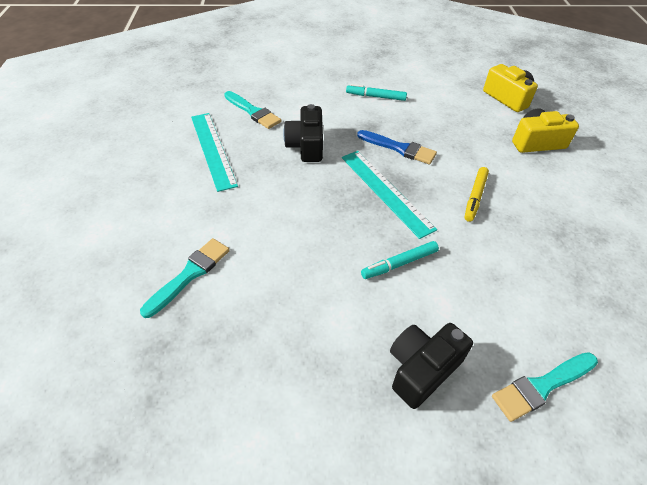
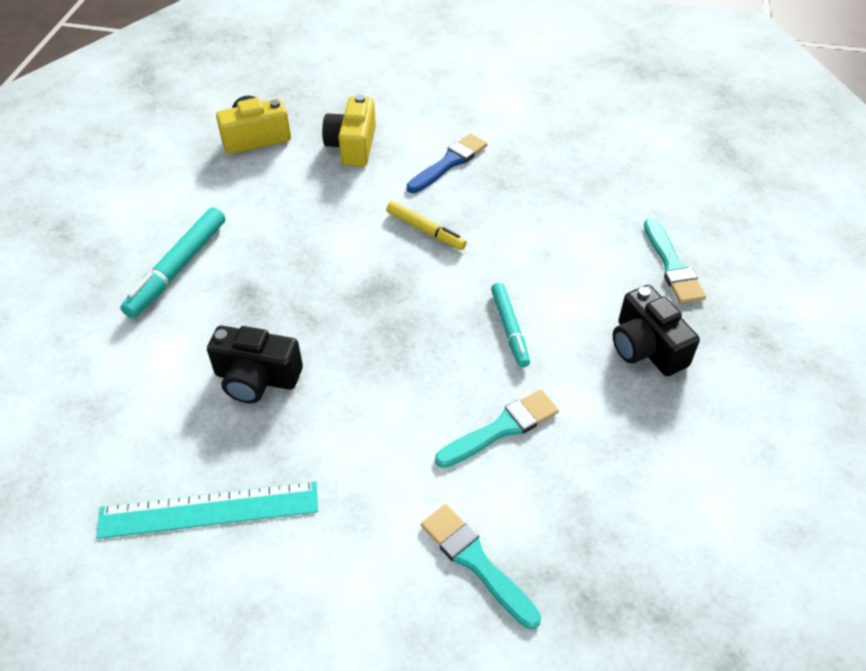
camera: 75 degrees left, 0 degrees up
(253, 112) = (131, 437): turquoise brush -> turquoise brush (502, 428)
(376, 97) = (178, 268): turquoise marker -> turquoise marker, size x1.54
(385, 191) = (387, 310): turquoise ruler -> none
(399, 148) = (309, 274): blue brush -> blue brush (449, 163)

